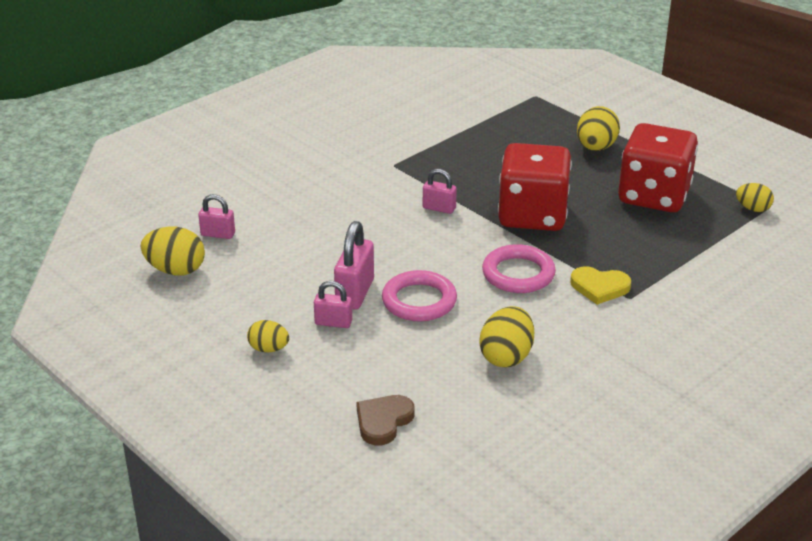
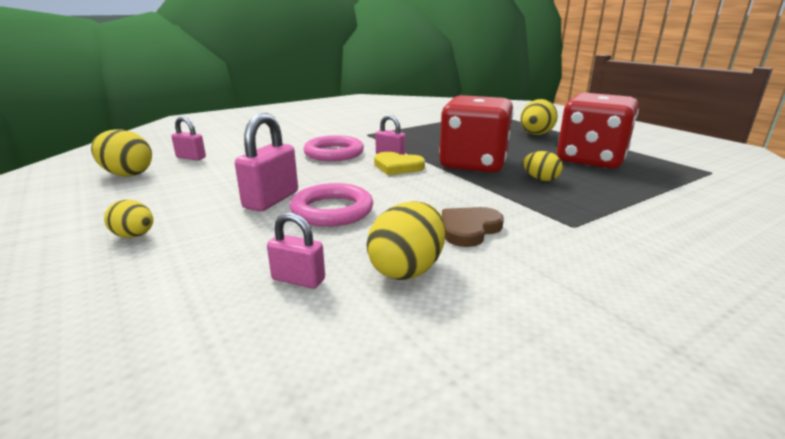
camera: 10 degrees right, 10 degrees down
(333, 323) = (227, 220): pink padlock -> pink padlock (298, 279)
(383, 421) = (186, 334): brown heart -> brown heart (469, 229)
(518, 274) = (448, 198): pink ring -> pink ring (334, 153)
(599, 287) = (537, 215): yellow heart -> yellow heart (397, 166)
(752, 208) = (695, 172): yellow egg -> yellow egg (540, 179)

